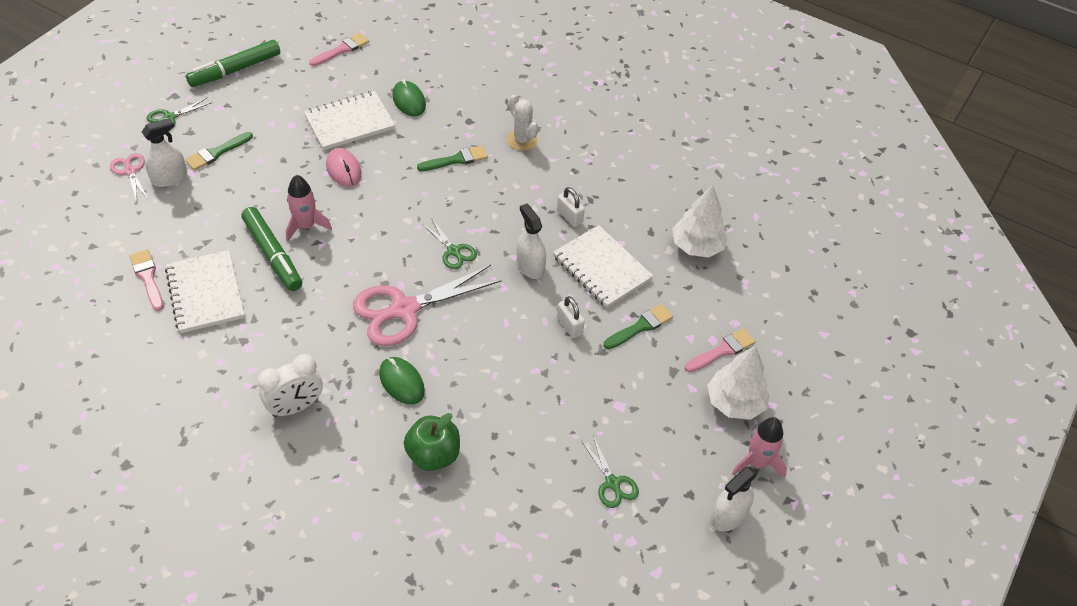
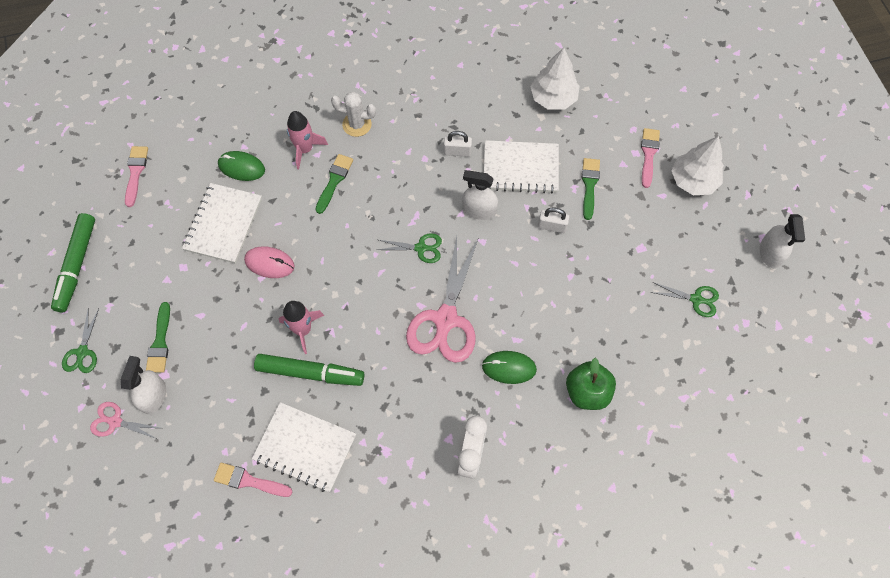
camera: 45 degrees left, 15 degrees up
(757, 462) = (746, 206): pink rocket -> pink rocket (305, 149)

